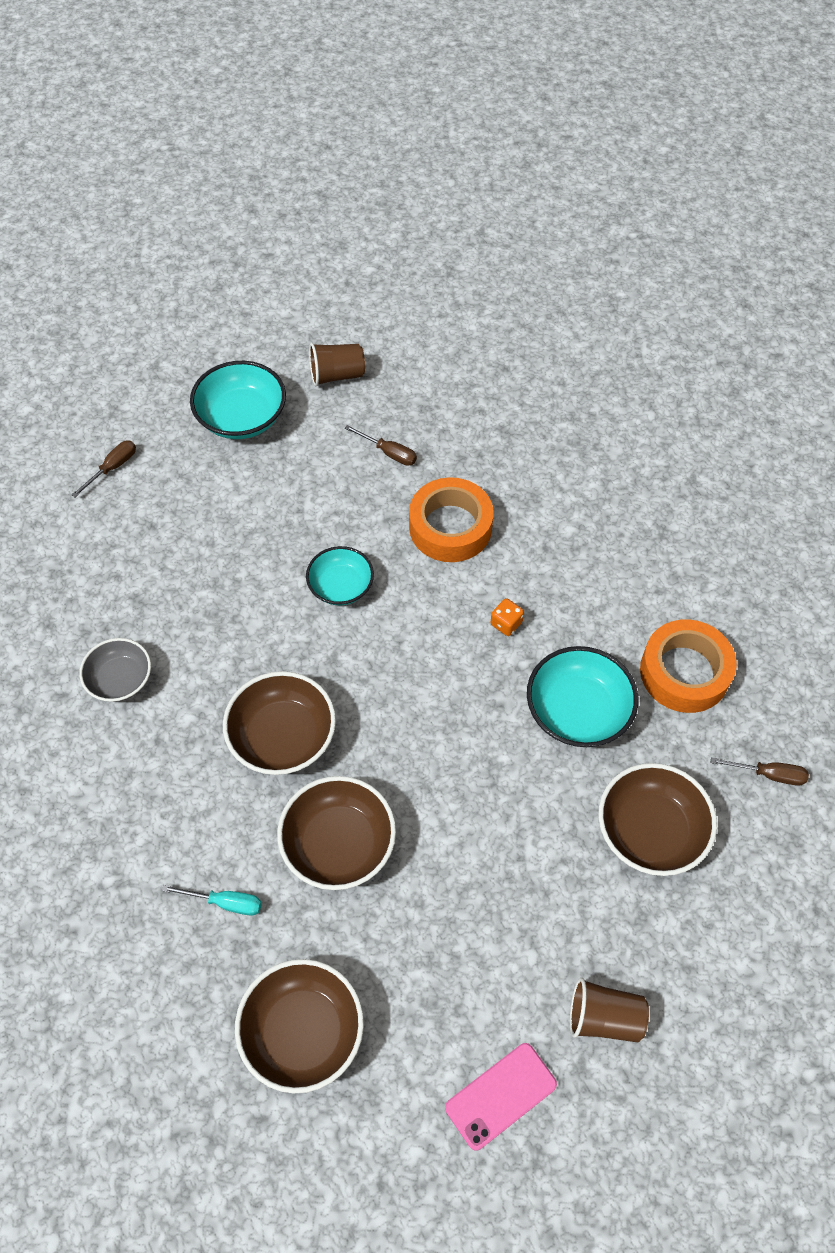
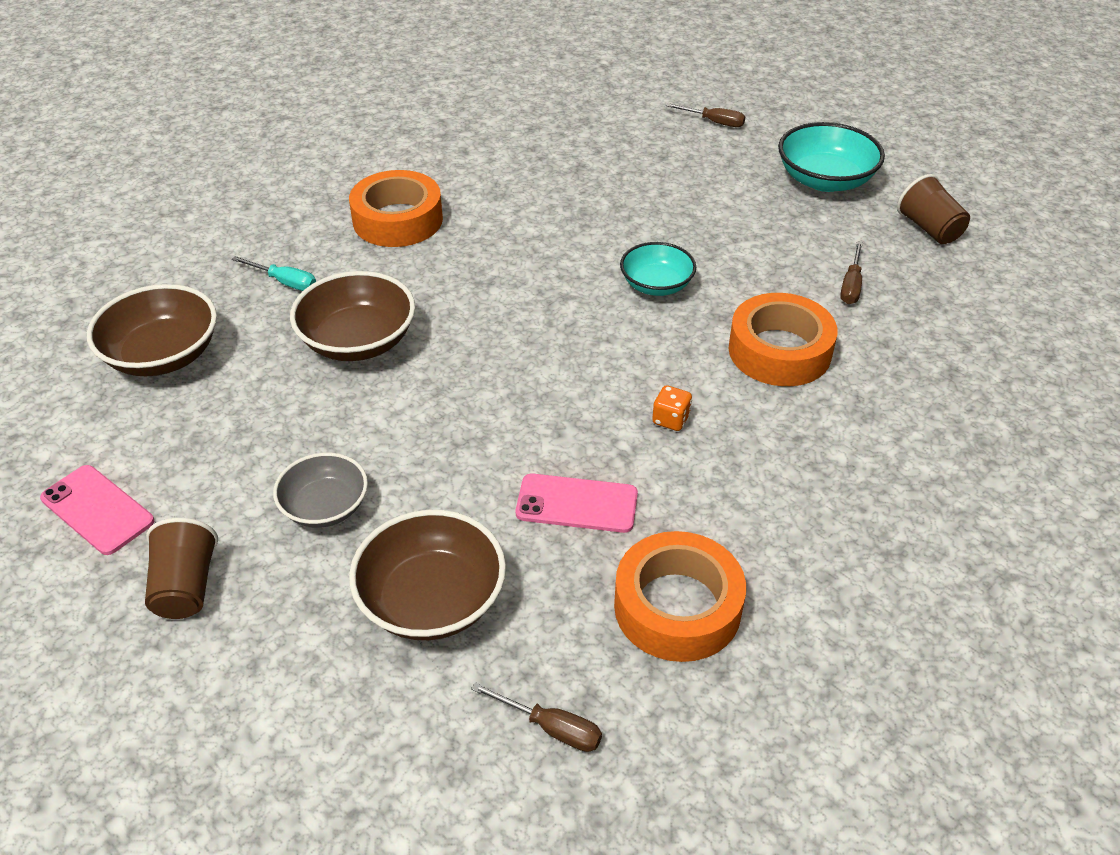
camera: 75 degrees right, 15 degrees down
(120, 679) = (491, 176): grey bowl -> grey bowl (325, 507)
(160, 780) = (398, 220): none -> orange tape
(225, 902) = (285, 282): turquoise screwdriver -> turquoise screwdriver turned 60 degrees counterclockwise
(283, 736) = (465, 281): brown bowl -> none
(578, 711) = (577, 504): turquoise bowl -> pink phone
(768, 774) = (551, 728): brown screwdriver -> brown screwdriver turned 60 degrees counterclockwise

